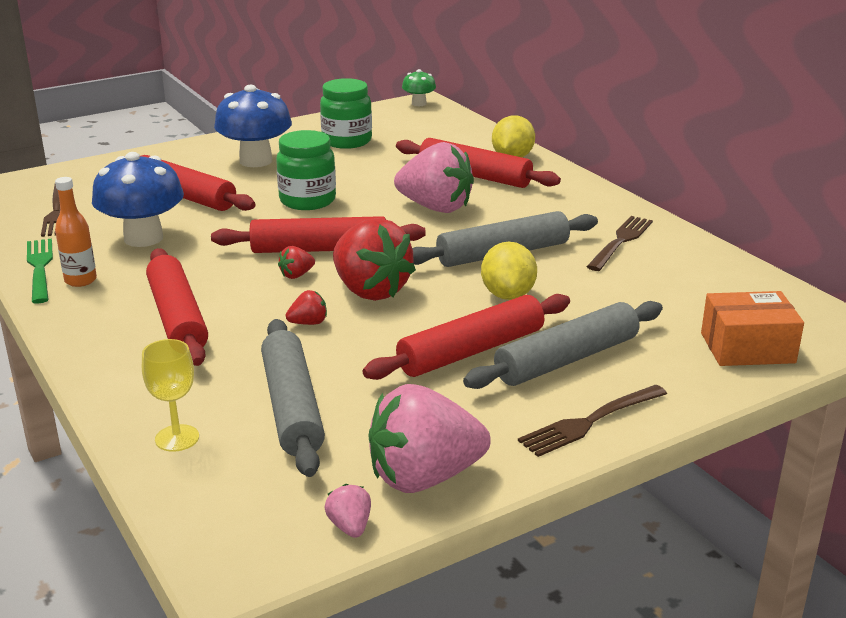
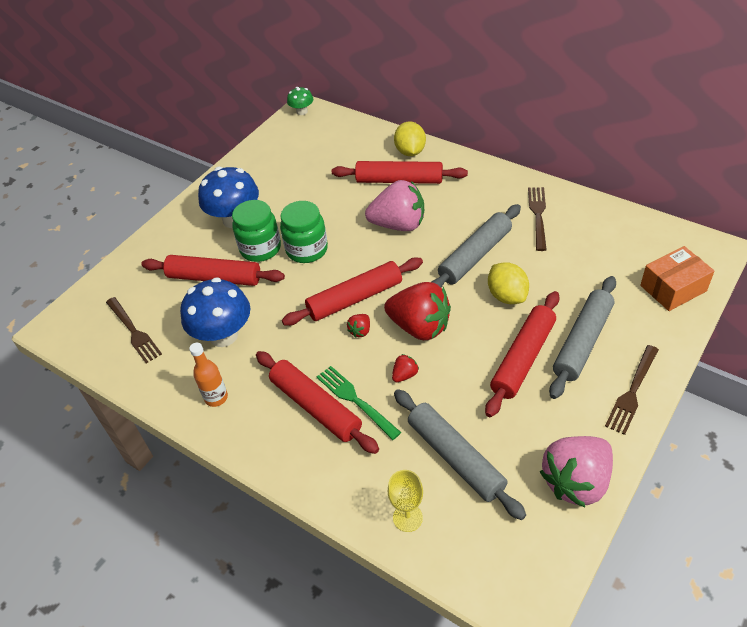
camera: 20 degrees left, 20 degrees up
(40, 268) = (175, 397): green fork -> green fork (355, 400)
(347, 141) = (283, 173): green jar -> green jar (260, 248)
(350, 526) = (566, 542): pink strawberry -> none

